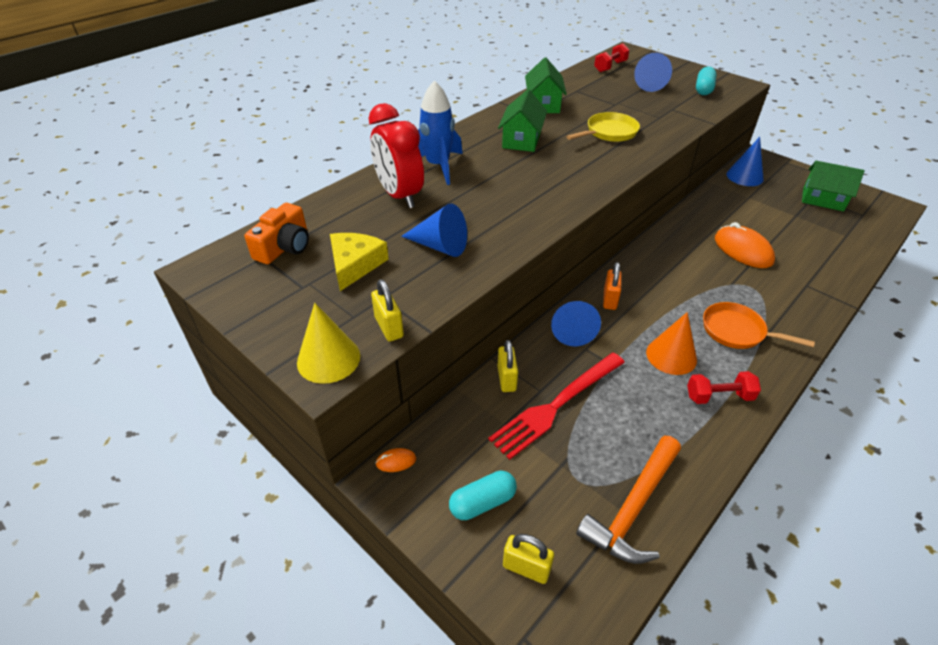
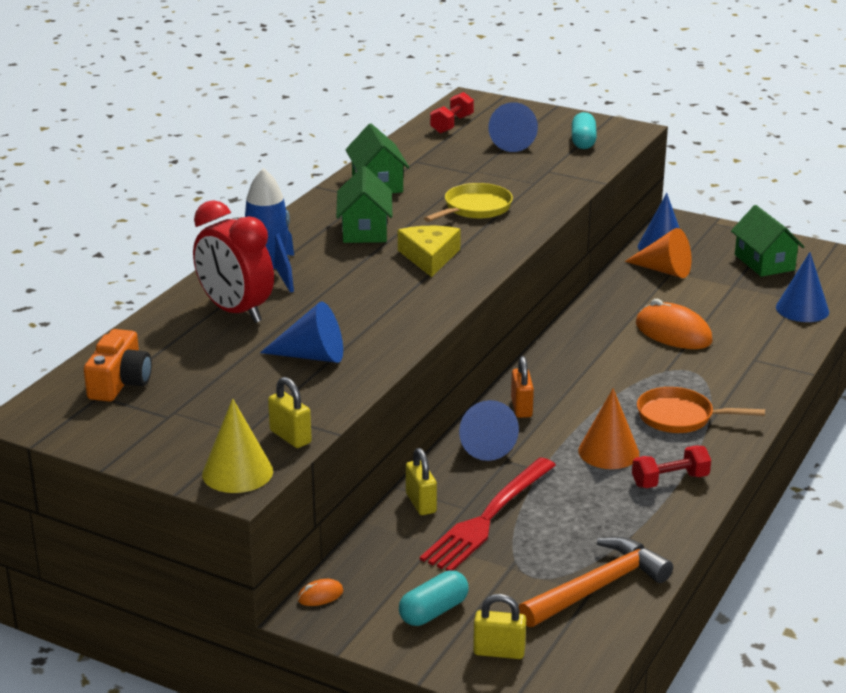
camera: 15 degrees left, 15 degrees down
(355, 264) = (218, 387): yellow cheese -> yellow cheese (429, 257)
(633, 507) = (597, 587): orange hammer -> orange hammer turned 150 degrees counterclockwise
(743, 195) = (664, 270): none -> orange cone
(823, 199) = (764, 262): green house -> green house turned 60 degrees clockwise
(851, 245) = (802, 309): none -> blue cone

